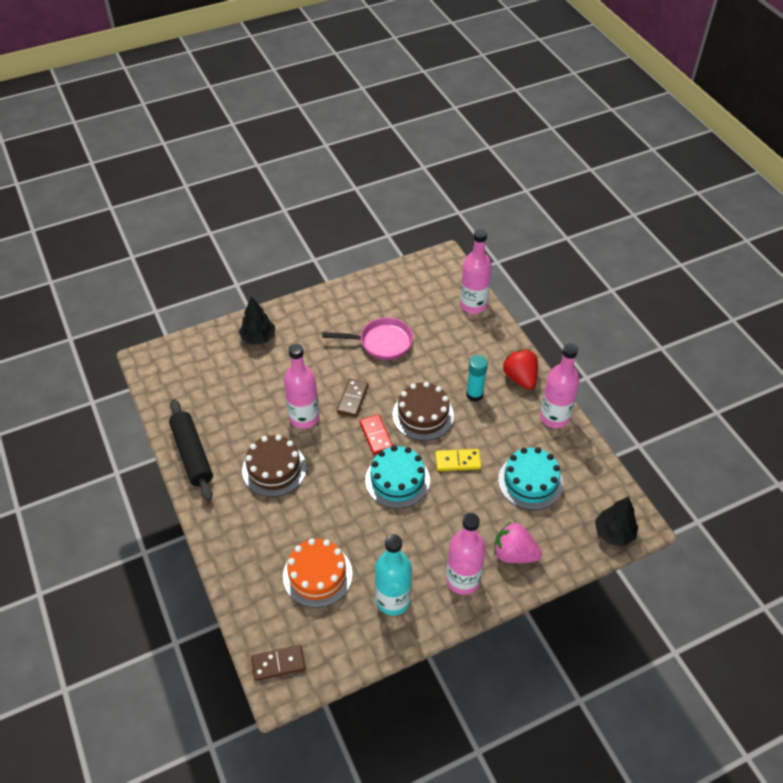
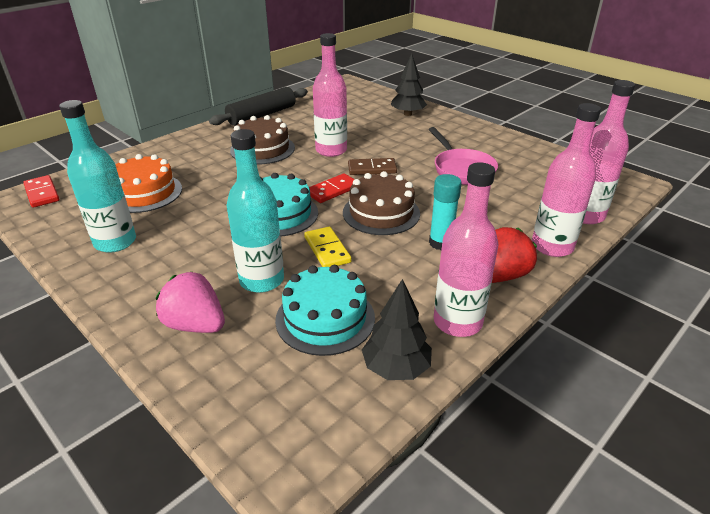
camera: 70 degrees right, 15 degrees down
(278, 664) = (42, 193): brown domino -> red domino
(463, 580) = (147, 287): pink bottle -> pink bottle (552, 246)
(479, 508) = (262, 280): none -> turquoise bottle
(514, 554) = (195, 325): pink strawberry -> pink strawberry turned 60 degrees counterclockwise
(614, 533) = (261, 438): black tree -> black tree (396, 368)

